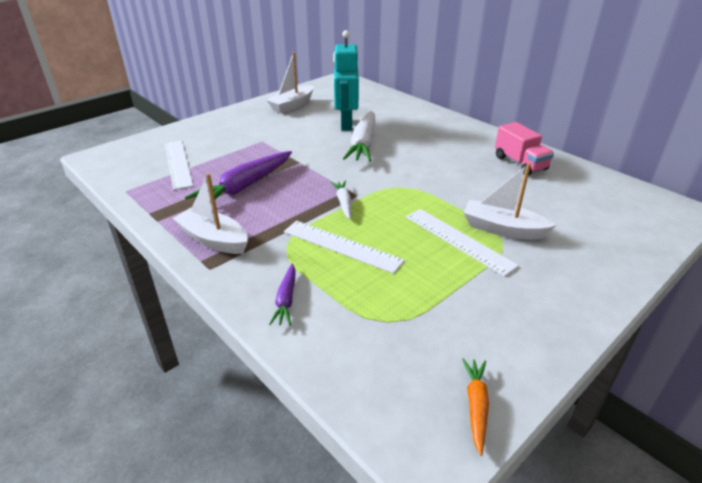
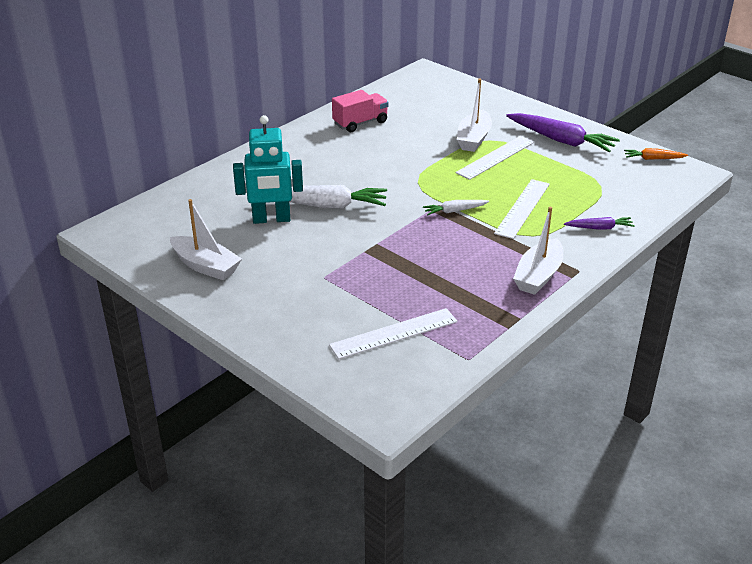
camera: 95 degrees left, 0 degrees up
(244, 186) = (438, 273): purple carrot -> purple carrot (561, 140)

